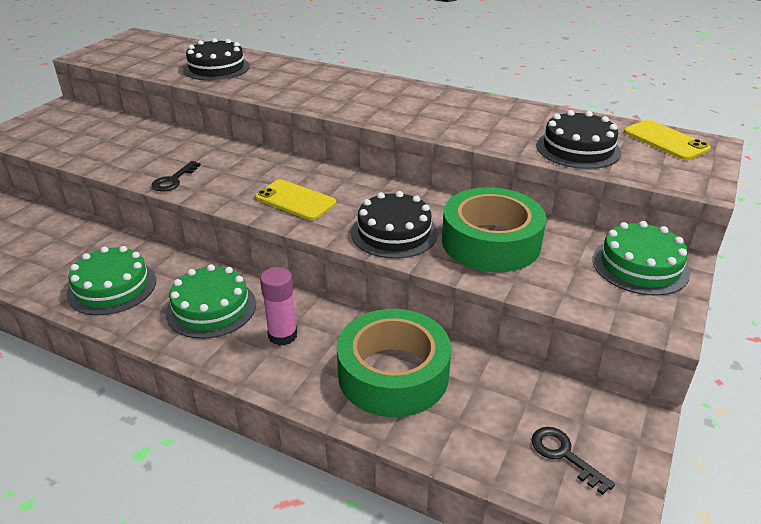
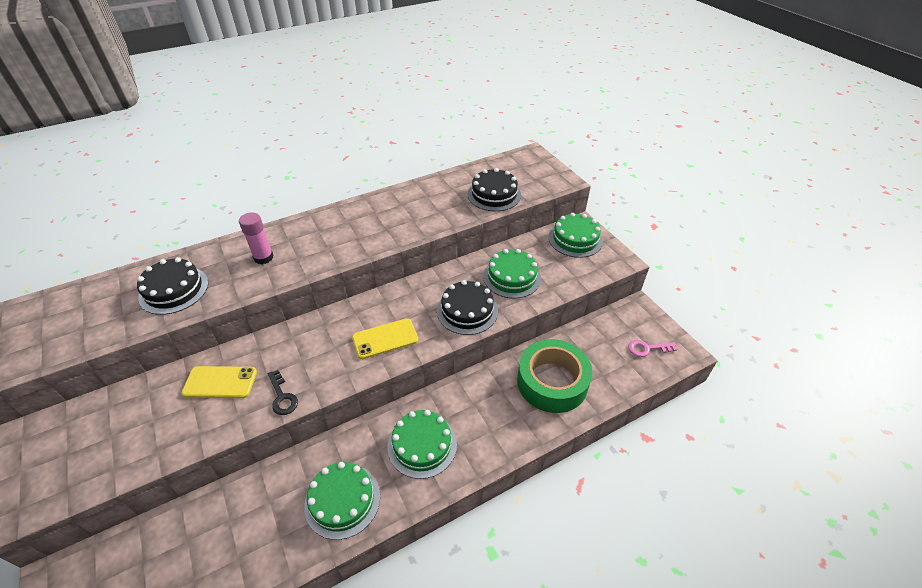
camera: 55 degrees left, 10 degrees up
(282, 335) = (481, 417): pink glue stick -> pink glue stick (263, 257)
(491, 242) = (512, 277): green tape -> green cake
(564, 455) = (647, 348): black key -> pink key
(665, 140) = (515, 163): yellow phone -> yellow phone (220, 382)

